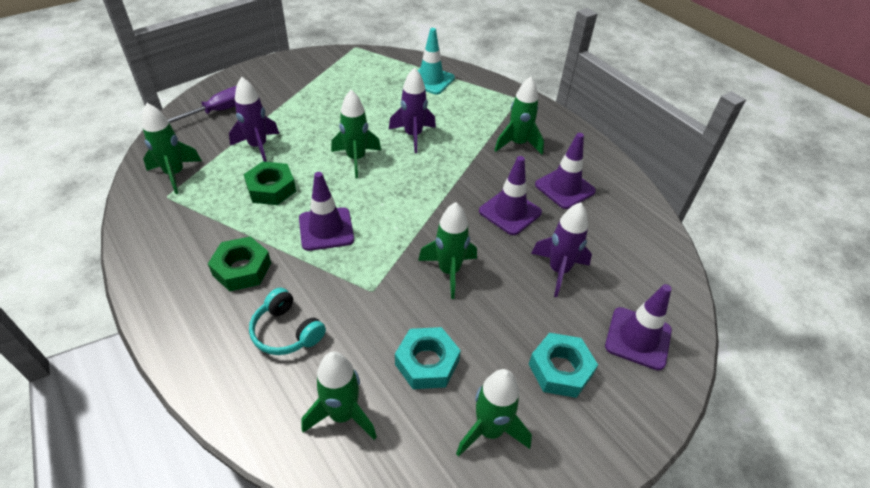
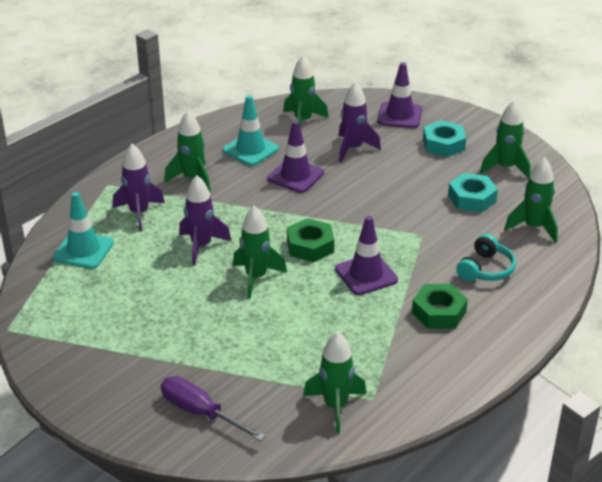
camera: 100 degrees left, 10 degrees down
(258, 147) = (262, 355): purple rocket -> purple rocket (139, 213)
(271, 189) = (327, 325): green nut -> green nut (310, 246)
(449, 271) = (381, 199): green rocket -> green rocket (303, 121)
(564, 188) = (250, 150): purple traffic cone -> turquoise traffic cone

